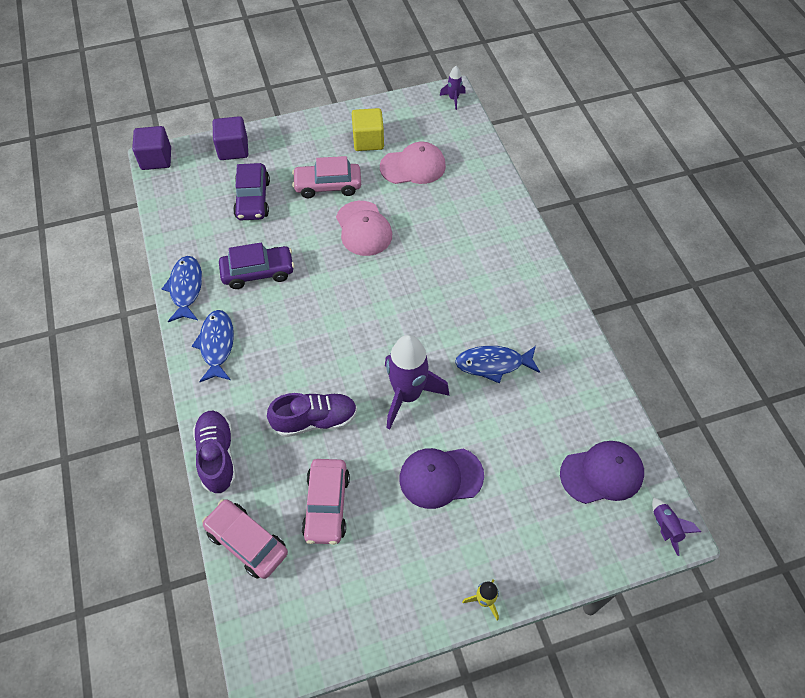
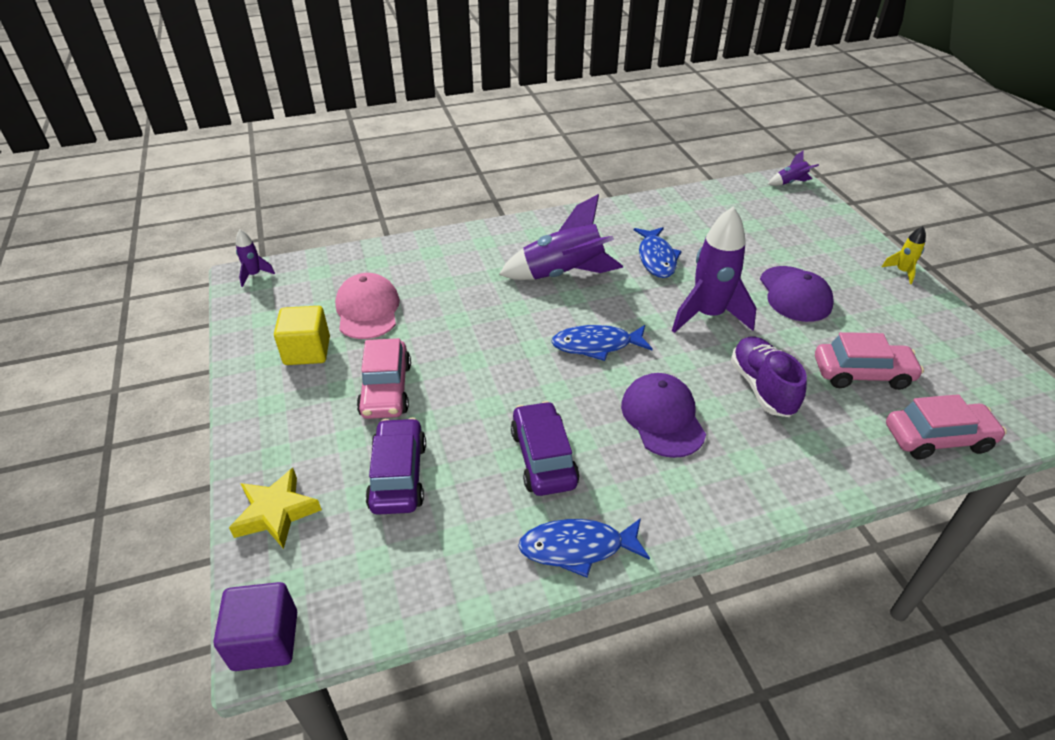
camera: 90 degrees left, 15 degrees down
(217, 345) = (675, 495): blue fish -> blue fish (596, 345)
(217, 456) = (843, 477): purple shoe -> none
(233, 149) = (276, 513): purple cube -> yellow star
(247, 542) = (937, 438): pink car -> pink car turned 135 degrees counterclockwise
(253, 199) = (398, 475): purple car -> purple car turned 90 degrees counterclockwise
(363, 228) = (469, 353): pink cap -> none
(464, 289) = (563, 274): none -> purple rocket
(602, 473) = (754, 206): purple cap -> purple cap (662, 417)

